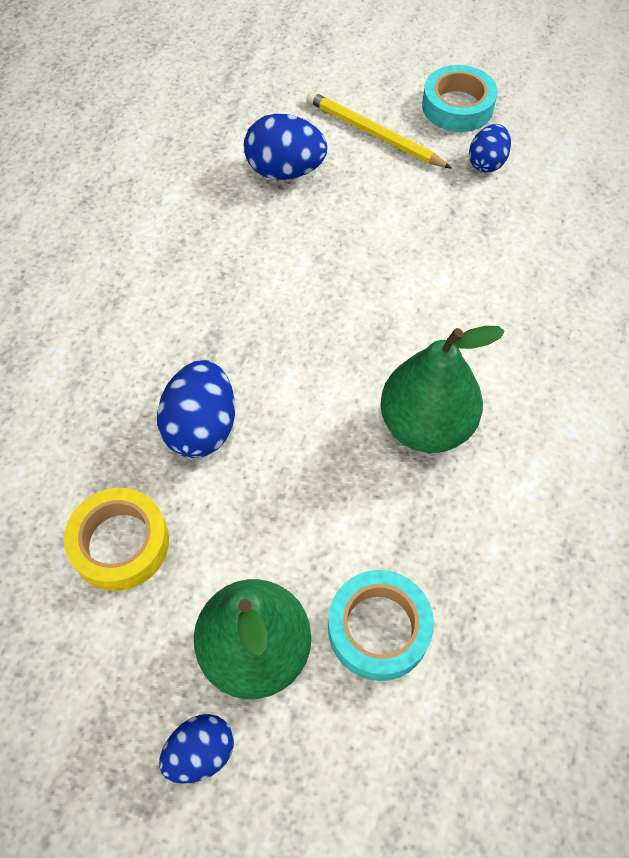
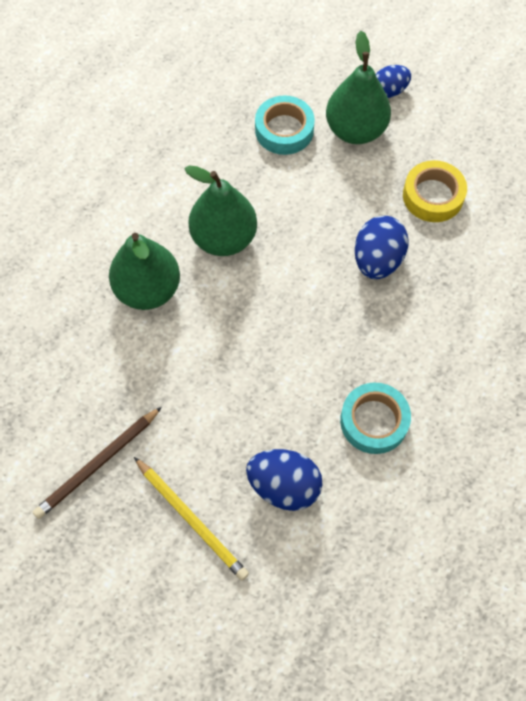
camera: 170 degrees left, 5 degrees up
(457, 106) = (100, 542): turquoise tape -> turquoise tape (374, 421)
(486, 163) = (98, 464): blue egg -> brown pencil
(504, 341) = (148, 290): none -> green pear

